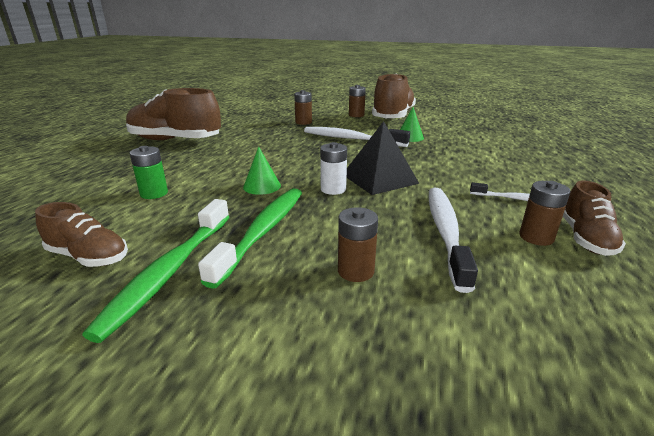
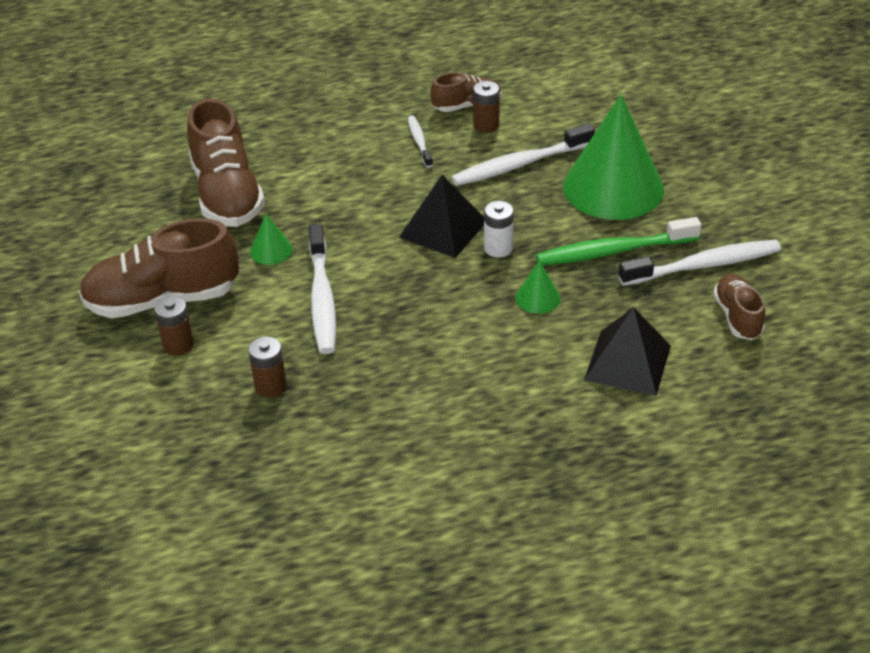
camera: 120 degrees left, 15 degrees up
(154, 193) = (627, 362): green battery -> black pyramid
(169, 272) = (704, 265): green toothbrush -> white toothbrush
(175, 140) = (477, 476): brown shoe -> brown shoe (227, 194)
(355, 271) = (613, 188): brown battery -> green cone

